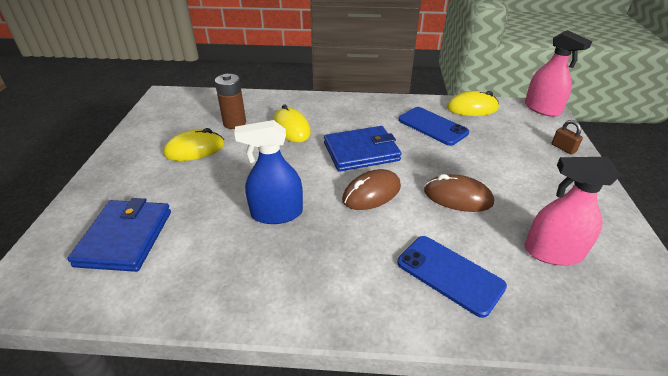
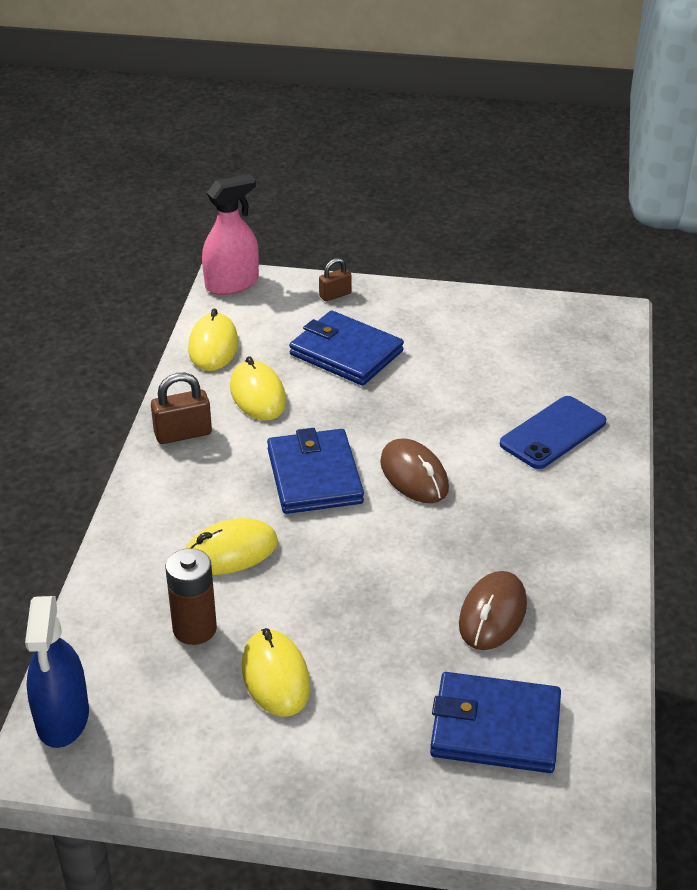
camera: 85 degrees left, 0 degrees up
(276, 213) = (450, 568): blue spray bottle -> blue spray bottle (62, 718)
(387, 106) = (183, 434): none -> brown padlock
(432, 126) = (258, 395): blue phone -> yellow mouse
(457, 197) = (427, 403): brown mouse -> brown mouse (492, 614)
(497, 156) = (346, 353): none -> blue wallet
(553, 252) = (520, 356): pink spray bottle -> none

